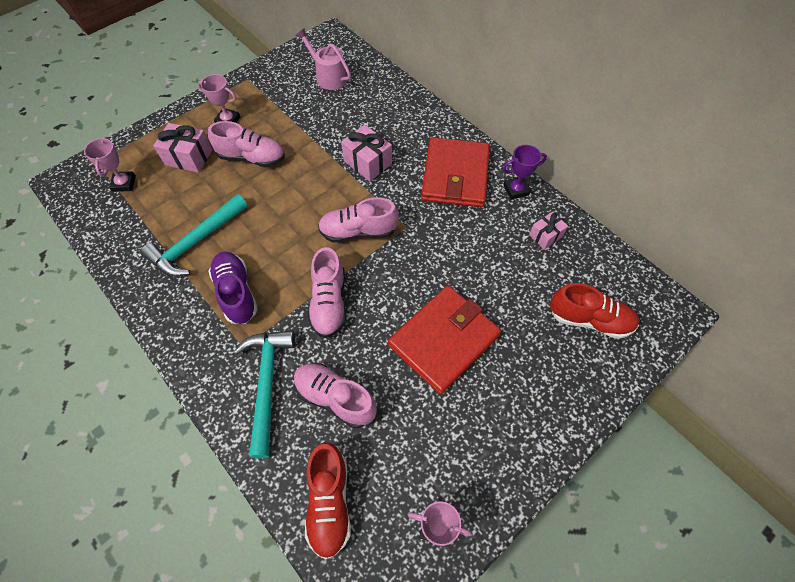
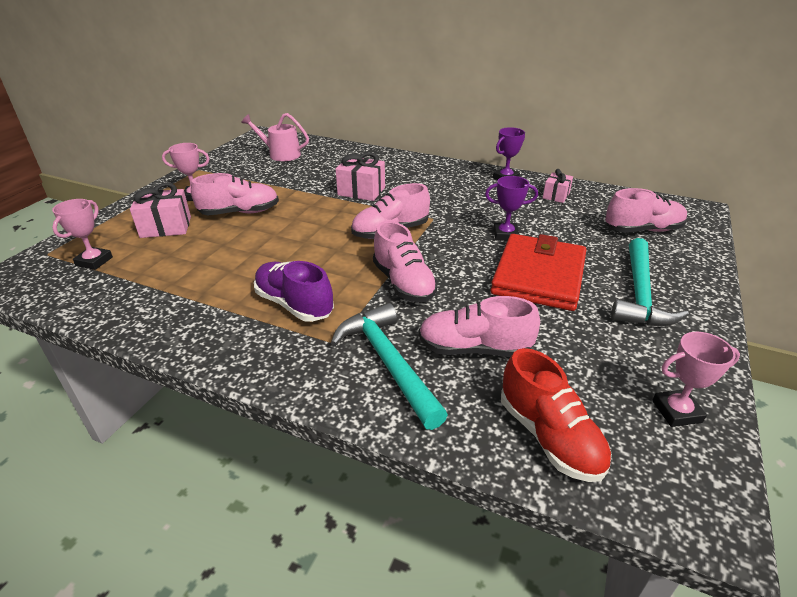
camera: 25 degrees left, 25 degrees down
(124, 183) = (94, 261): pink trophy -> pink trophy turned 45 degrees clockwise
(196, 242) = (217, 281): turquoise hammer -> turquoise hammer (640, 294)
(454, 275) = (505, 235): none -> purple trophy
(455, 175) = (447, 182): red wallet -> none
(589, 319) = (642, 230): red shoe -> pink shoe

